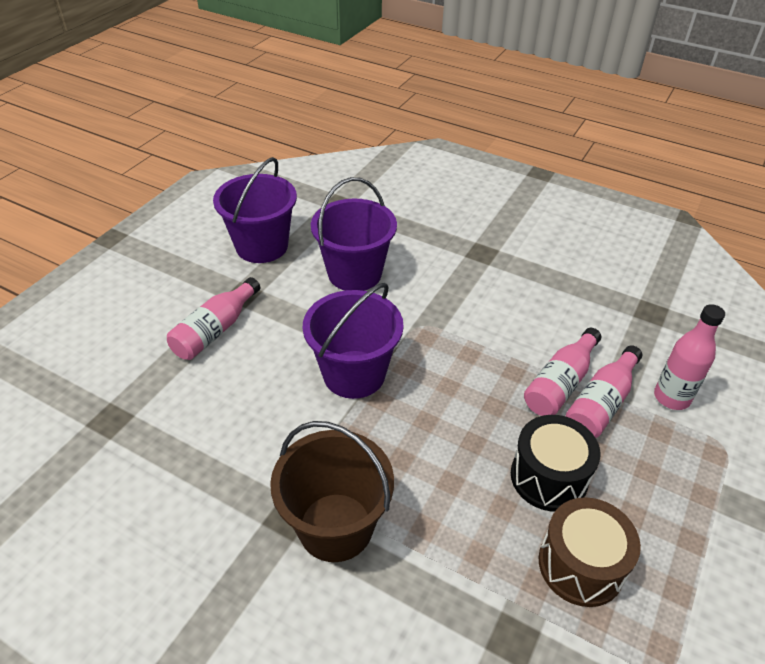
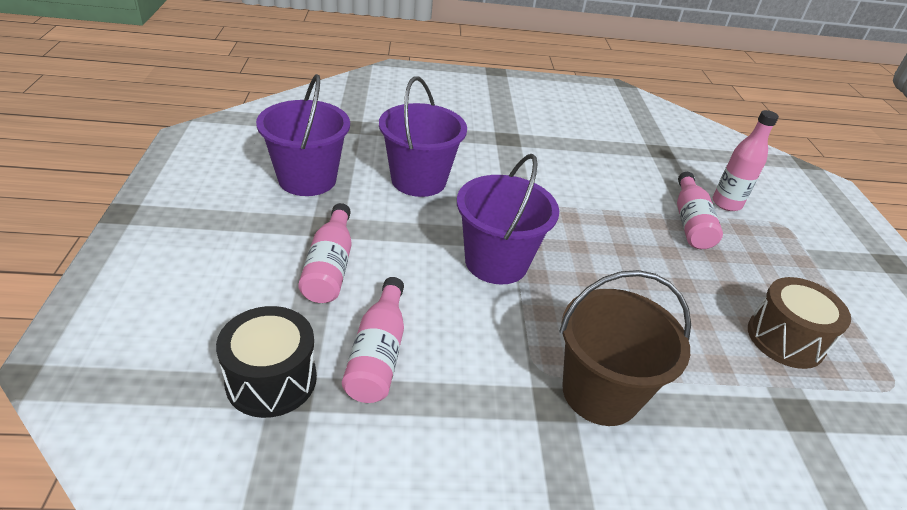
camera: 35 degrees left, 5 degrees down
(549, 477) = (708, 286): black drum -> black drum (271, 380)
(560, 383) = (652, 217): pink bottle -> pink bottle (378, 353)

